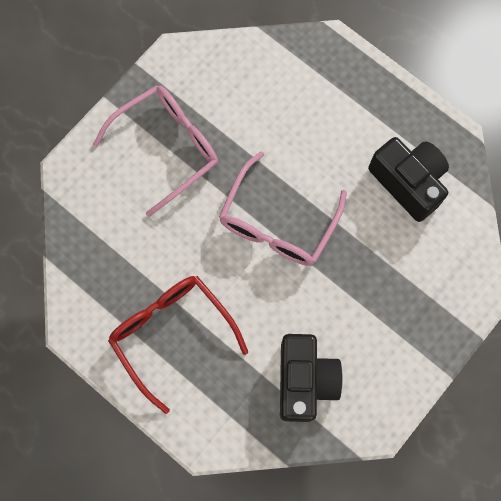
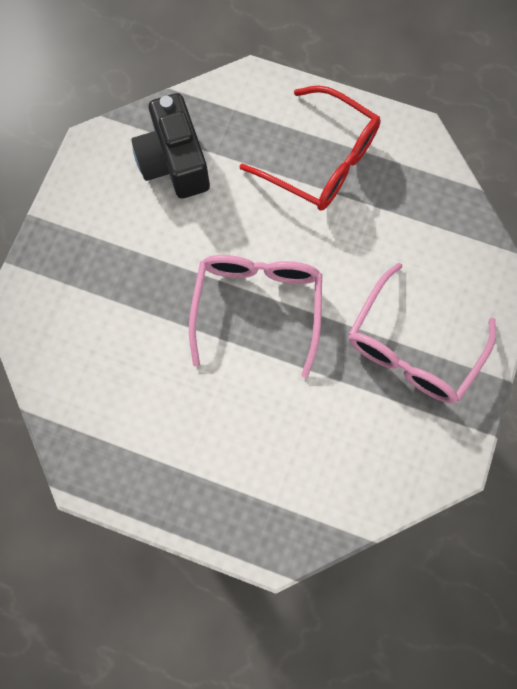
camera: 160 degrees right, 0 degrees up
(408, 182) = (126, 403): black camera -> none

